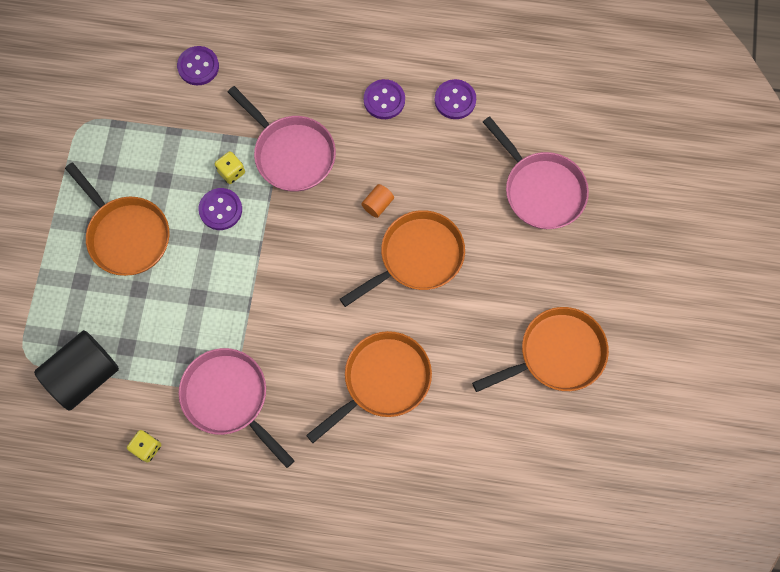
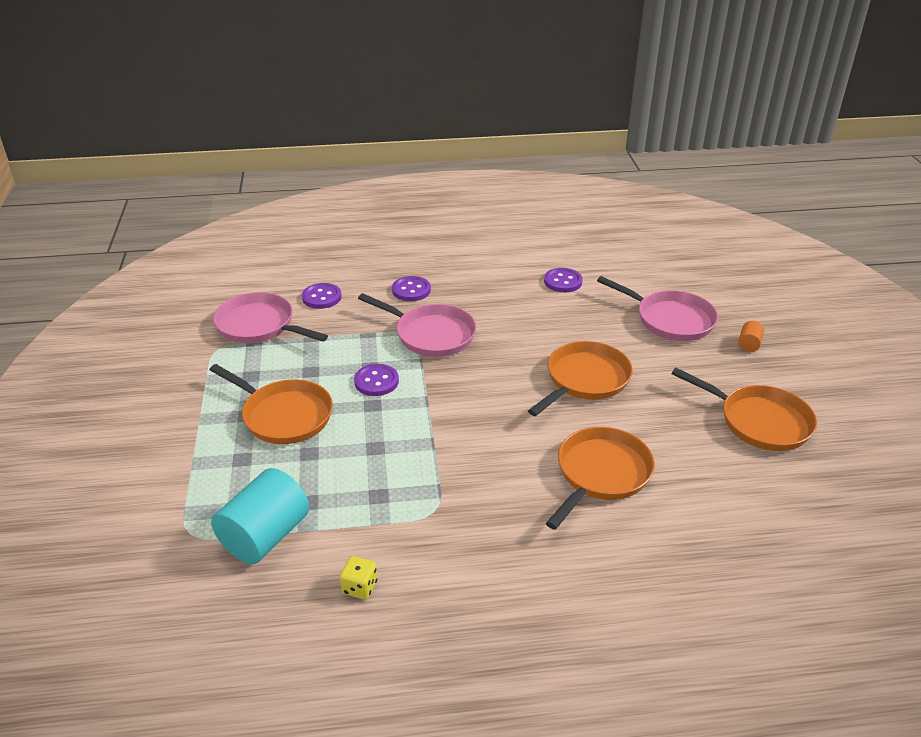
camera: 15 degrees left, 35 degrees down
(84, 375) = (265, 536): black cylinder -> turquoise cylinder
(229, 398) = (441, 522): pink pan -> pink pan (260, 326)
(231, 172) = (378, 355): yellow dice -> none
(378, 204) = (528, 353): orange cylinder -> orange cylinder (749, 344)
(384, 100) = (501, 291): purple button -> purple button (411, 290)
(556, 354) = (759, 421): orange pan -> orange pan turned 75 degrees clockwise

